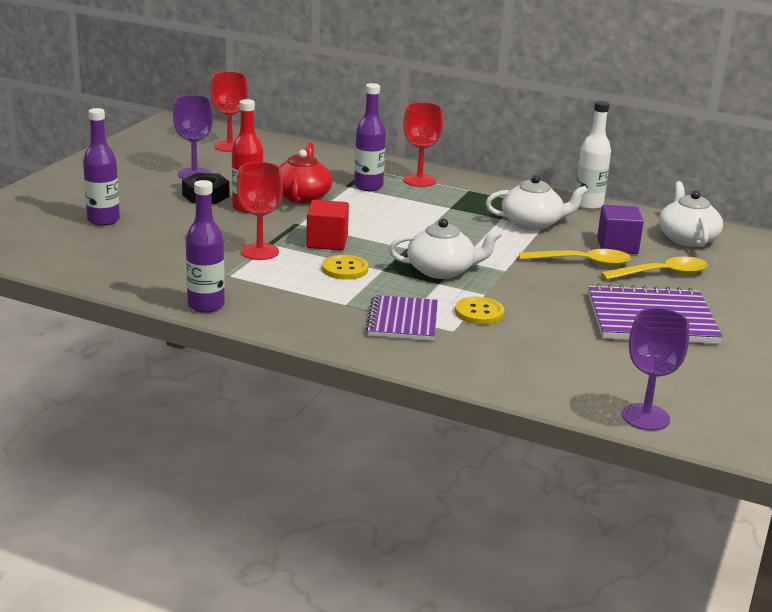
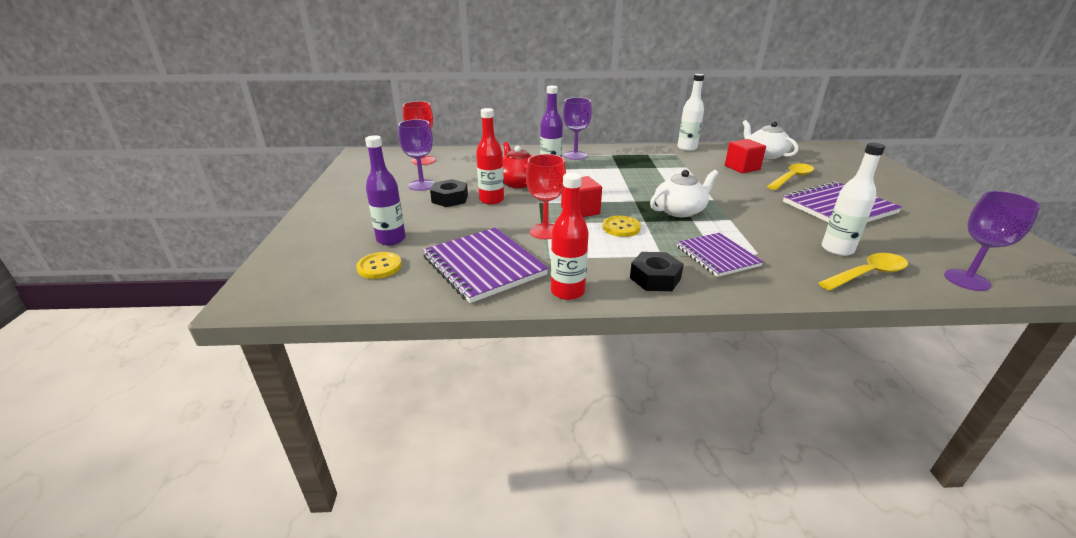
camera: 25 degrees left, 5 degrees up
(159, 265) = (483, 266): none -> purple notebook
(206, 305) = (567, 291): purple bottle -> red bottle
(305, 319) = (655, 278): none -> black nut
(419, 180) = (575, 155): red goblet -> purple goblet
(479, 312) = (749, 234): yellow button -> yellow button (379, 267)
(532, 223) = (678, 166): white teapot -> none
(553, 352) = (837, 249): none -> white bottle
(582, 262) = (743, 182): yellow spoon -> yellow spoon (867, 274)
(617, 246) = (742, 168): purple cube -> red cube

